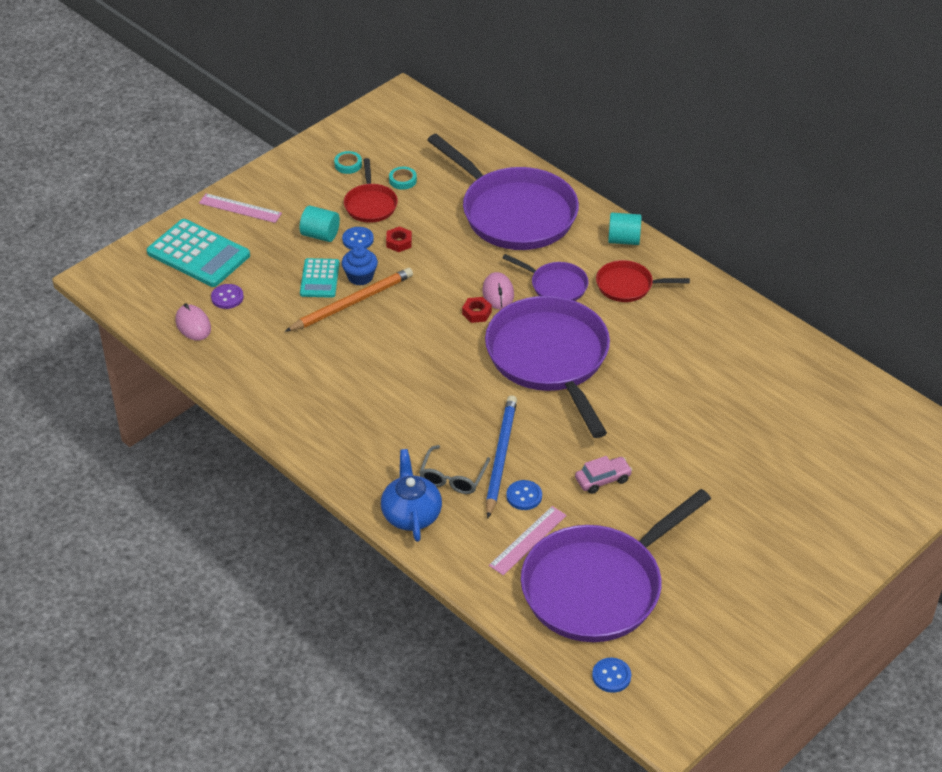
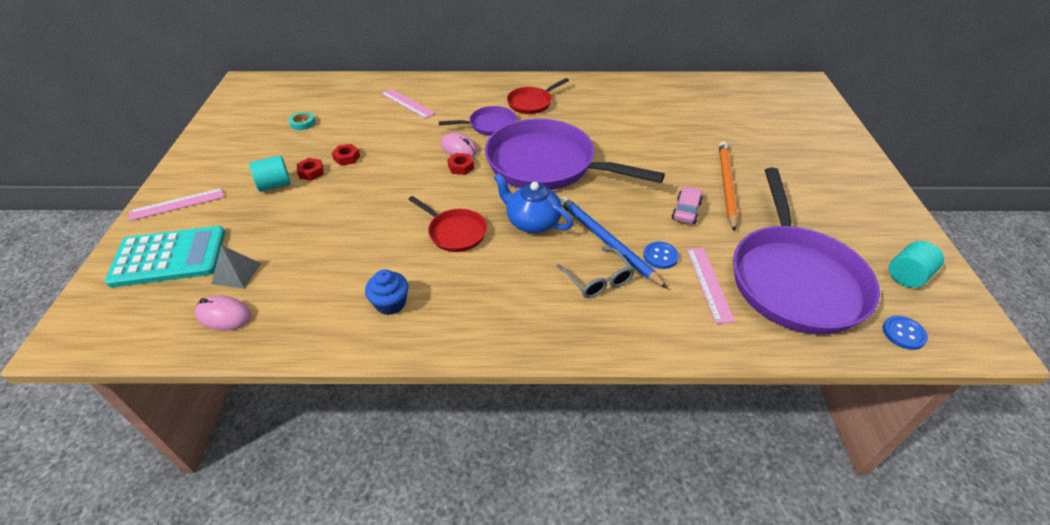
camera: 45 degrees left, 0 degrees up
(227, 297) = (236, 273): purple button -> grey pyramid
(320, 278) = (310, 212): turquoise calculator -> none
(348, 165) = (246, 134): turquoise tape -> none
(352, 303) = (358, 213): orange pencil -> orange pencil (726, 185)
(358, 239) = (311, 172): blue button -> red nut
(360, 277) = (343, 193): blue cupcake -> blue cupcake (390, 303)
(370, 204) = (294, 147): red pan -> red pan (455, 232)
(411, 514) = (609, 330): blue teapot -> blue teapot (532, 222)
(514, 213) = (407, 103): purple pan -> pink ruler
(623, 240) = (494, 84): turquoise cylinder -> turquoise cylinder (907, 276)

